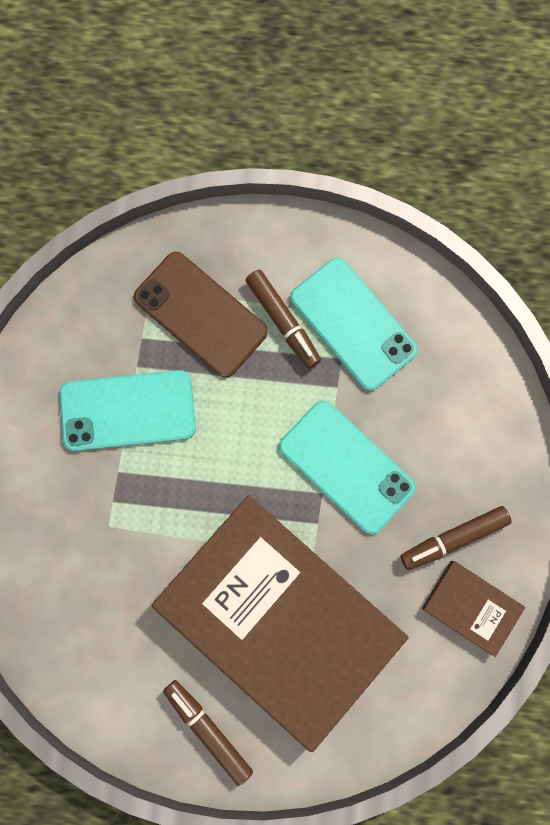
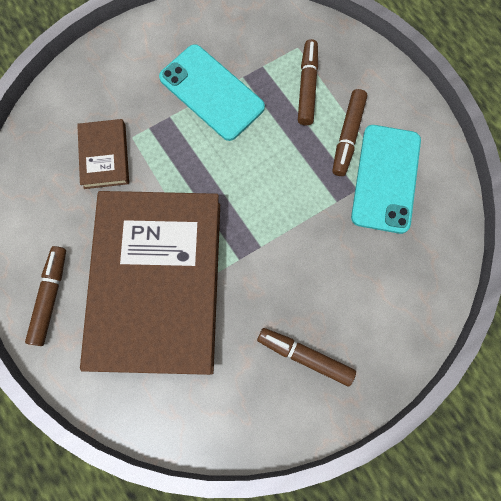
camera: 50 degrees right, 5 degrees down
(200, 315) = (307, 86): brown phone -> brown marker
(346, 466) = (291, 248): turquoise phone -> none
(471, 607) = (269, 407): brown book -> brown book (105, 156)

